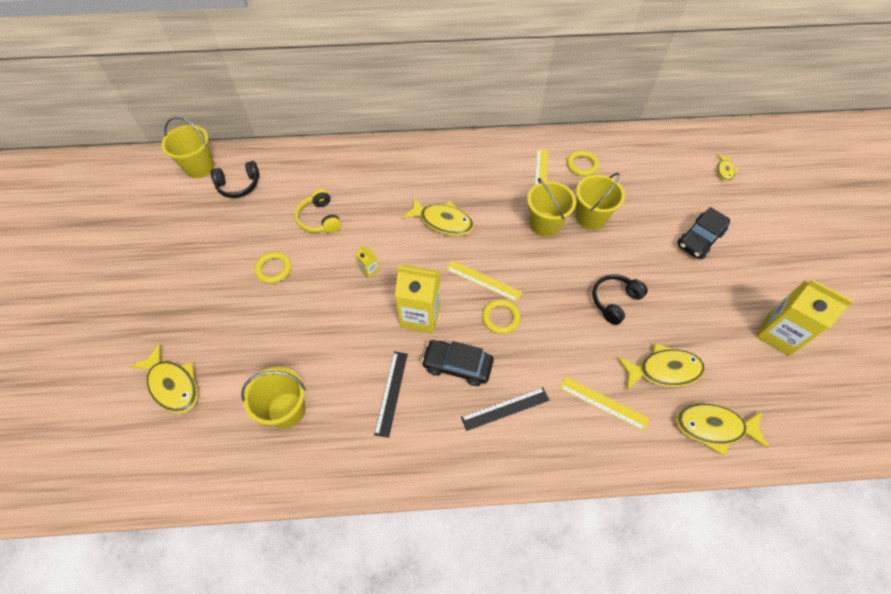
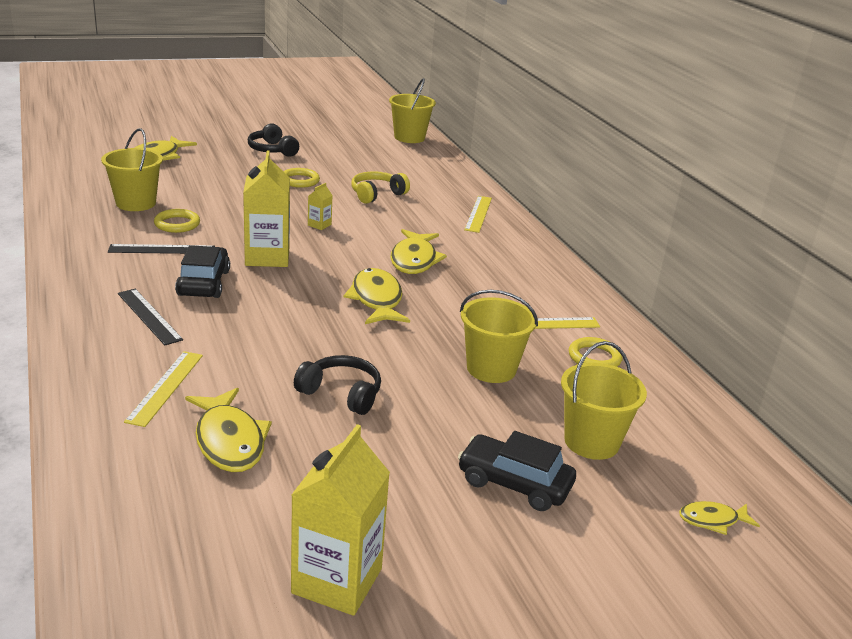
camera: 70 degrees right, 30 degrees down
(239, 185) = (398, 155): black headphones -> black headphones (272, 150)
(483, 281) = (334, 291): yellow ruler -> yellow ruler (478, 214)
(500, 318) = (281, 306): yellow ring -> yellow ring (177, 224)
(545, 224) = (454, 330): yellow bucket -> yellow bucket (591, 442)
(713, 427) = (134, 491): yellow fish -> yellow fish (376, 300)

